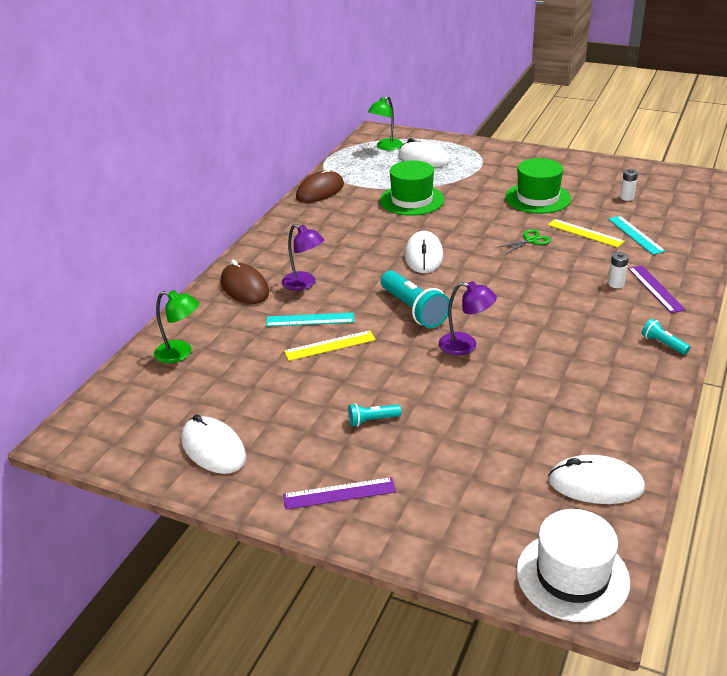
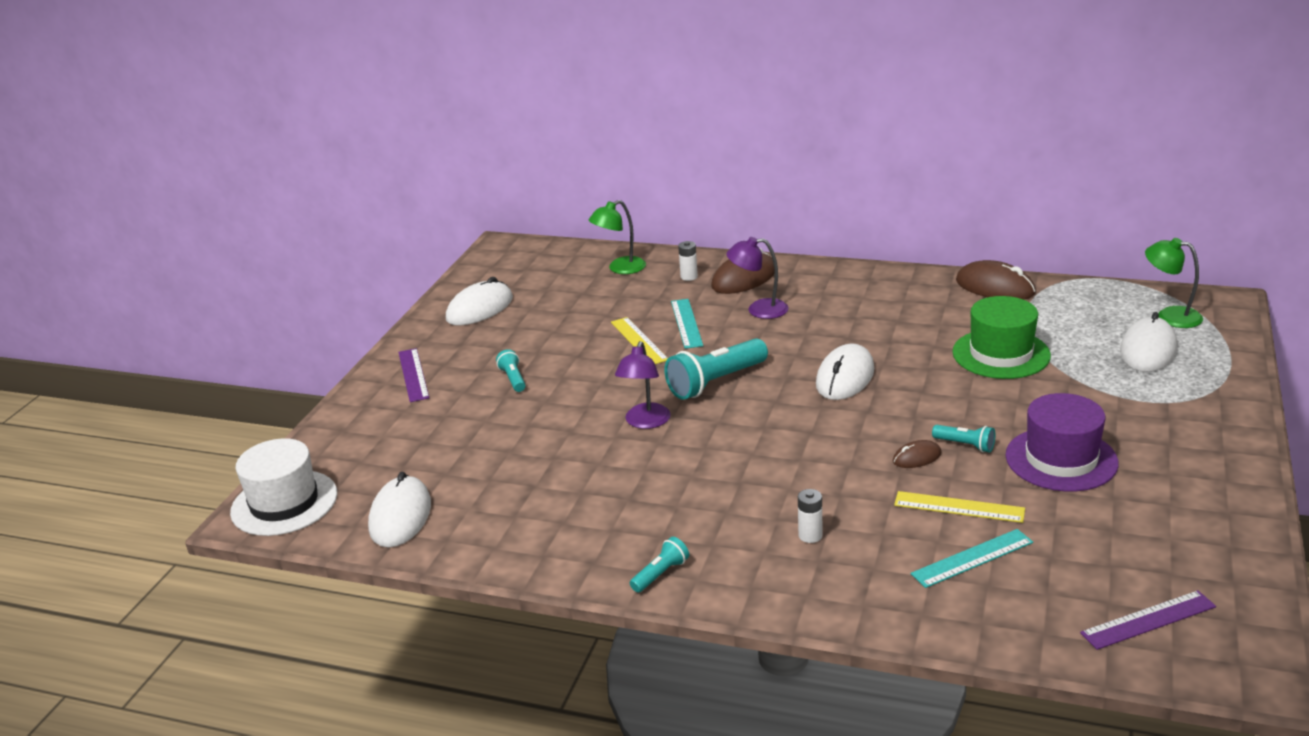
camera: 85 degrees right, 5 degrees down
(180, 353) = (620, 268): green lamp -> green lamp turned 45 degrees clockwise
(304, 284) = (759, 310): purple lamp -> purple lamp turned 60 degrees clockwise
(423, 256) = (845, 377): white mouse -> white mouse turned 60 degrees counterclockwise
(518, 224) = (965, 445): none -> turquoise flashlight
(530, 240) = (917, 457): green scissors -> brown mouse
(537, 198) = (1061, 459): green hat -> purple hat
(585, 233) = (959, 507): yellow ruler -> yellow ruler turned 75 degrees clockwise
(627, 197) = (1110, 552): white battery -> white battery (689, 277)
(655, 288) = (805, 573): purple ruler -> purple ruler (1148, 620)

